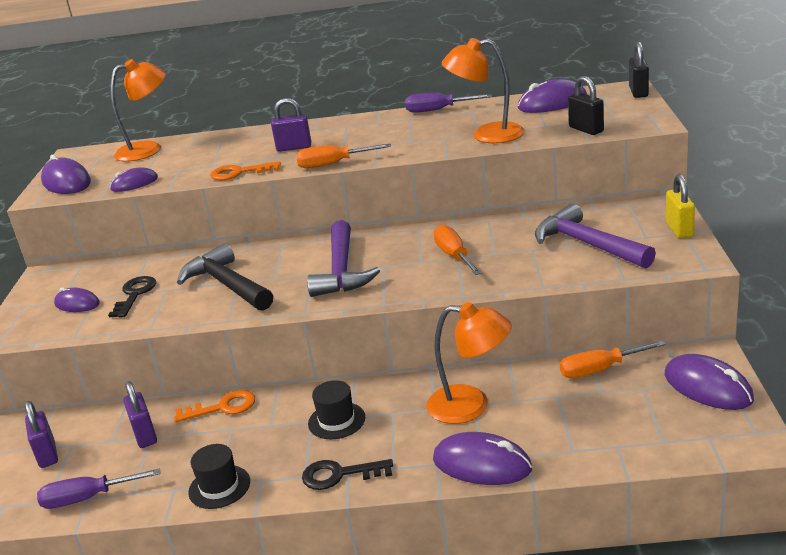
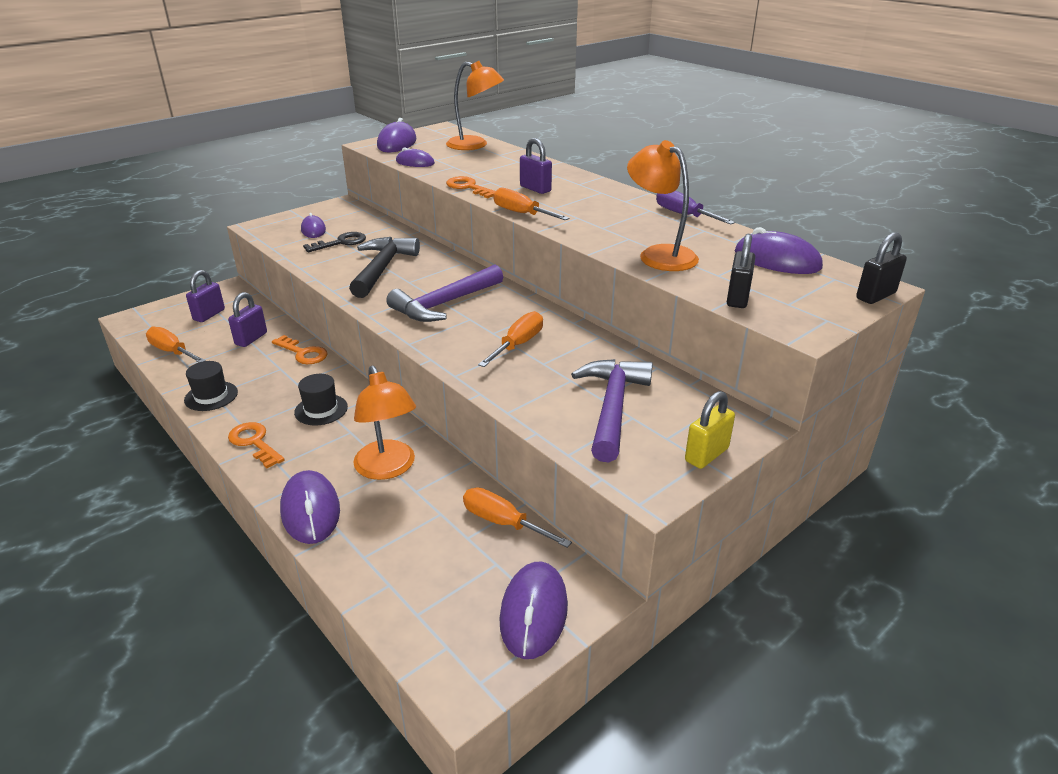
camera: 45 degrees right, 5 degrees up
(88, 498) = (172, 352): purple screwdriver -> orange screwdriver
(340, 475) = (254, 443): black key -> orange key

